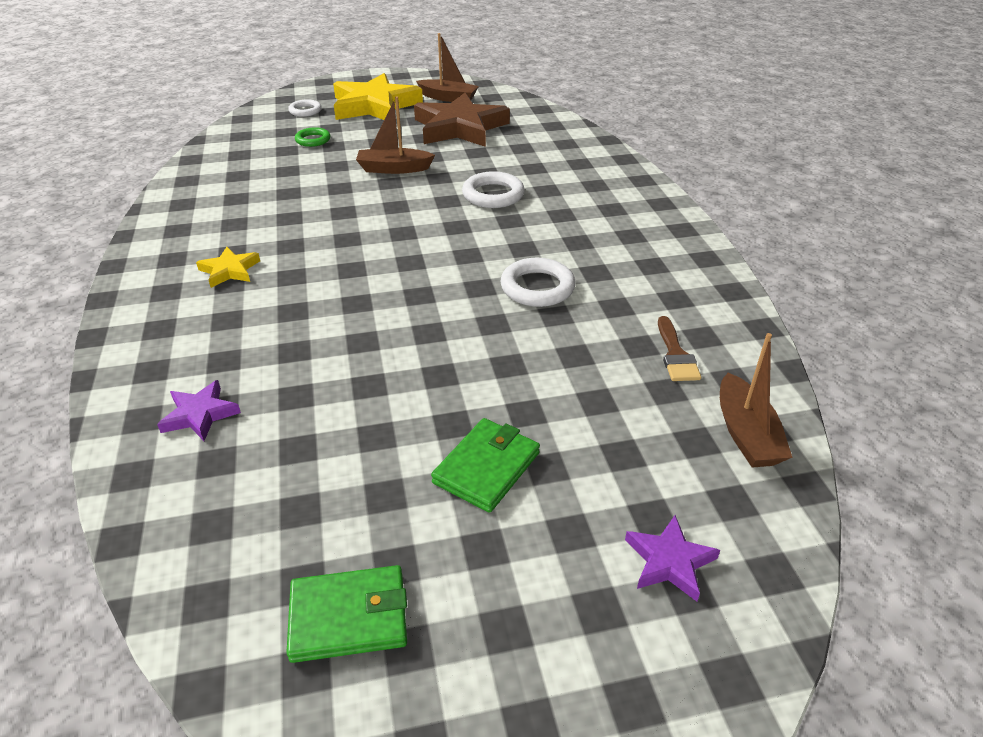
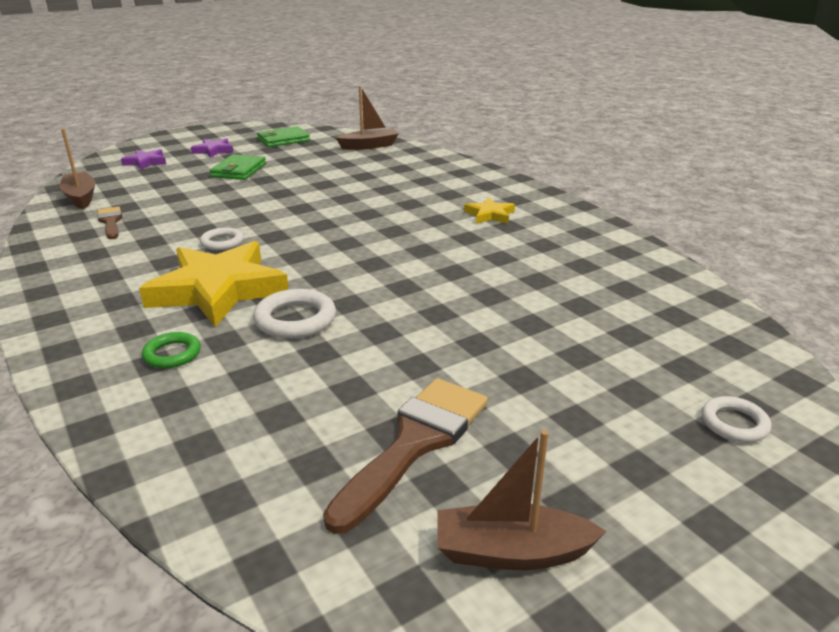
camera: 160 degrees right, 10 degrees down
(200, 414) = (408, 164): purple star -> purple star (213, 151)
(313, 140) = (621, 358): green ring -> green ring (172, 354)
(374, 106) = (635, 473): yellow star -> yellow star (218, 290)
(393, 169) = (451, 332): brown boat -> brown boat (369, 146)
(459, 128) = (415, 443): brown star -> brown brush
(537, 287) = (222, 242): white ring -> white ring, size x0.64

